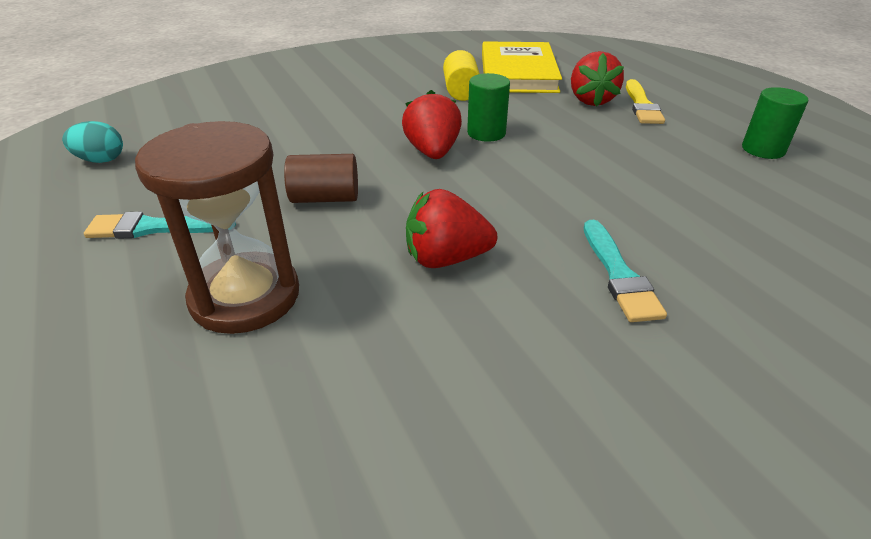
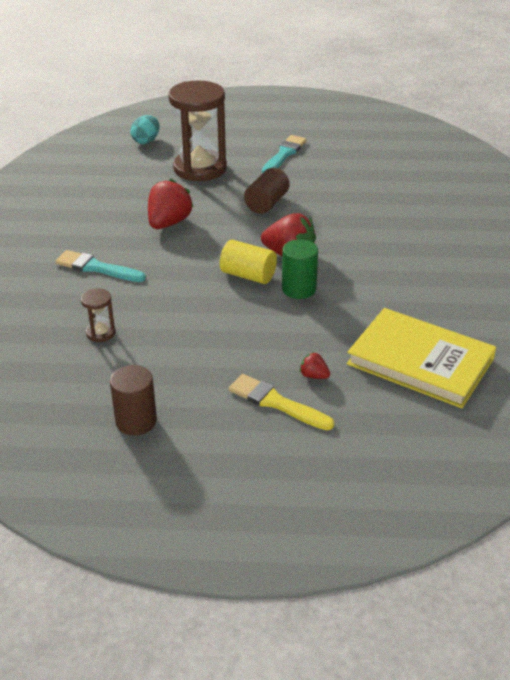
camera: 120 degrees right, 0 degrees up
(101, 160) = (383, 145): turquoise egg -> turquoise egg (146, 141)
(461, 91) = (394, 307): yellow cylinder -> yellow cylinder (248, 275)
(591, 100) = (314, 376): red strawberry -> red strawberry, size x0.47
(711, 214) = (100, 333): none -> brown hourglass
(763, 149) = (136, 421): green cylinder -> brown cylinder

